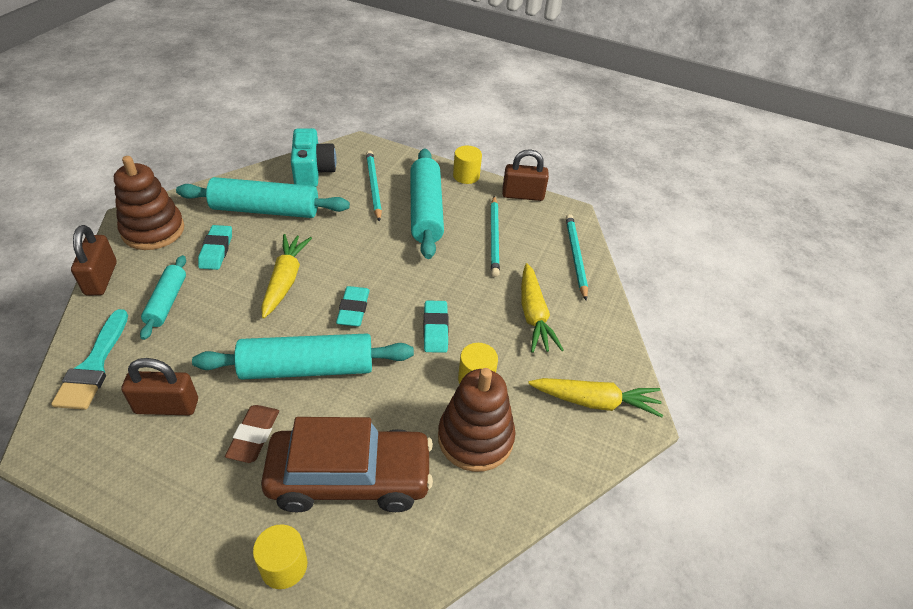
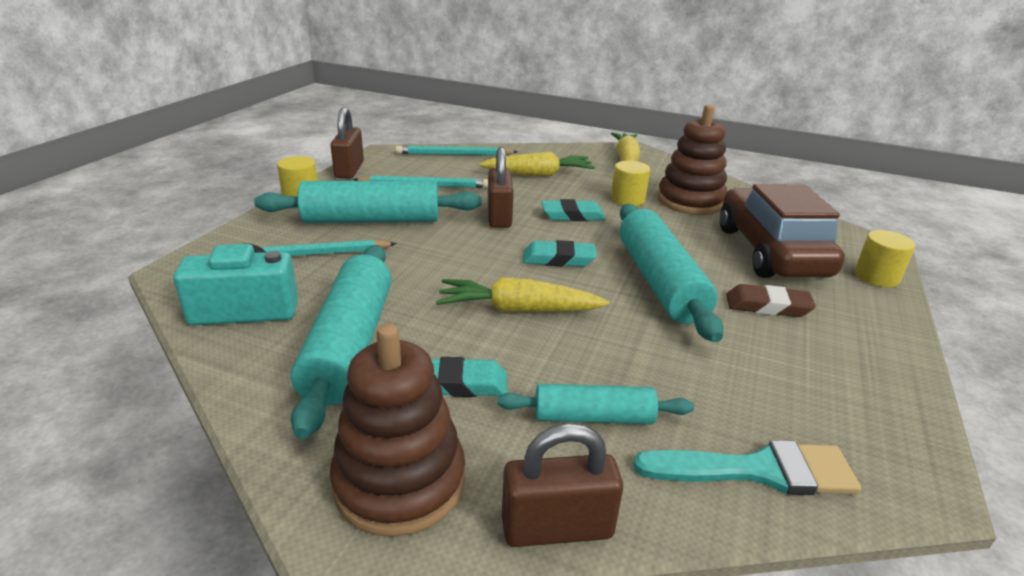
camera: 90 degrees left, 15 degrees down
(167, 406) = (775, 376): brown padlock -> brown padlock (499, 216)

